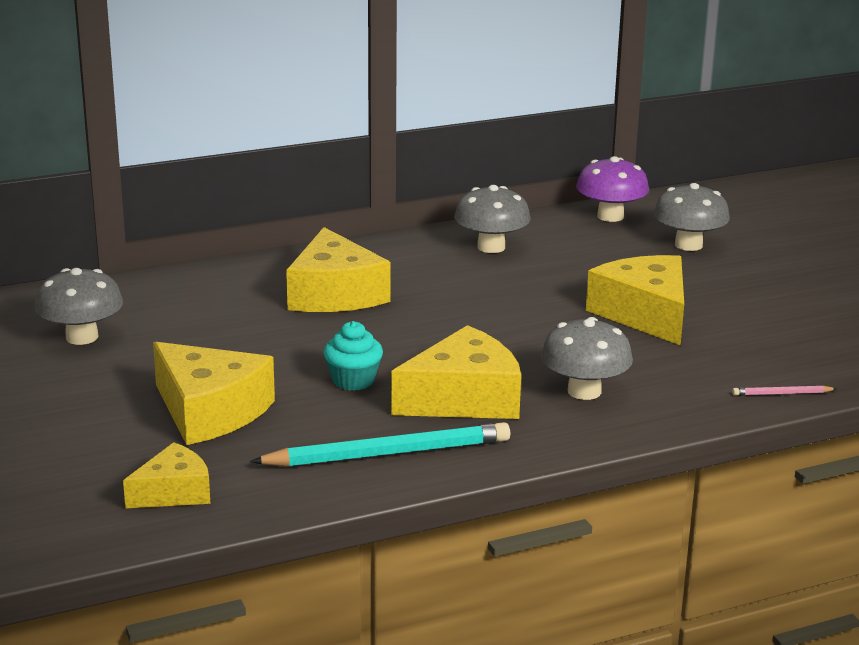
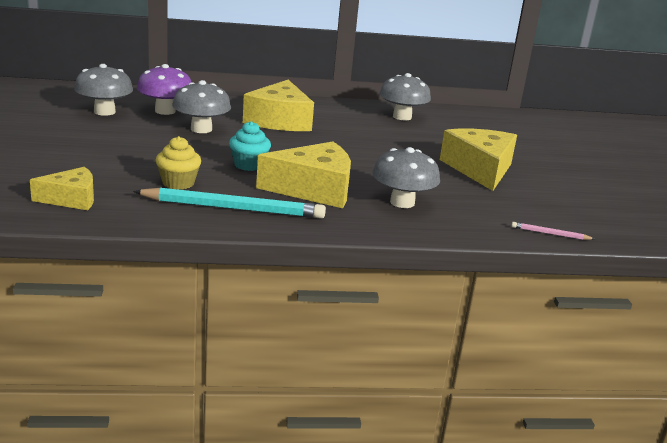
camera: 15 degrees right, 0 degrees up
(209, 411) = (140, 162): yellow cheese -> none
(287, 432) = (178, 183): none -> yellow cupcake
(610, 216) = (495, 116): purple mushroom -> purple mushroom (165, 111)
(688, 245) = (538, 140): grey mushroom -> grey mushroom (201, 129)

